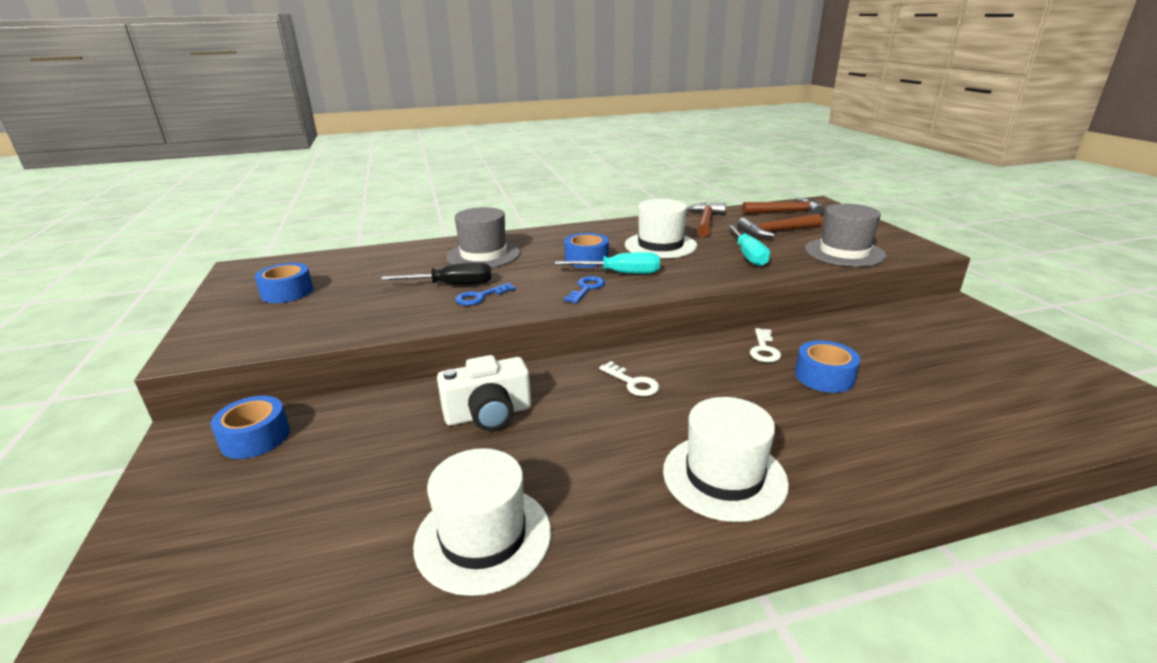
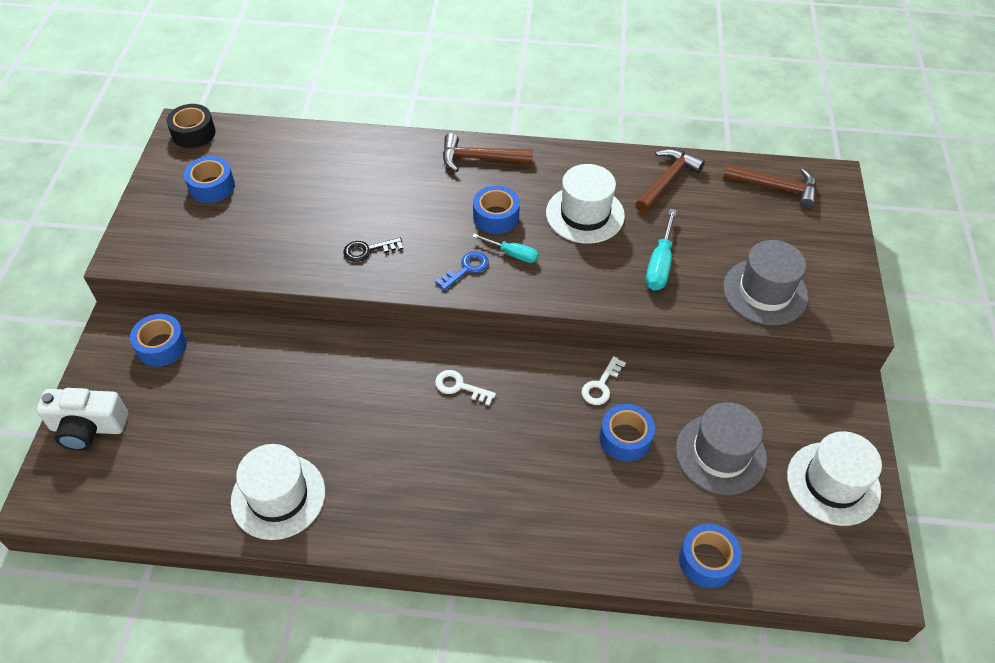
camera: 20 degrees right, 25 degrees up
(254, 268) = (193, 133): none -> black tape
(453, 285) = (353, 222): black screwdriver -> none
(480, 297) = (368, 250): blue key -> black key
(483, 255) = (403, 175): grey hat -> grey hat (720, 454)
(488, 414) = (330, 382): white camera -> white camera (88, 427)
(621, 273) = (513, 254): turquoise screwdriver -> turquoise screwdriver, size x0.66
(632, 383) = (460, 387): white key -> white key turned 135 degrees clockwise
(724, 476) = (464, 508): white hat -> white hat (833, 483)
(776, 232) = (728, 227): brown hammer -> brown hammer (480, 159)
(1006, 441) = (707, 560): none -> blue tape

